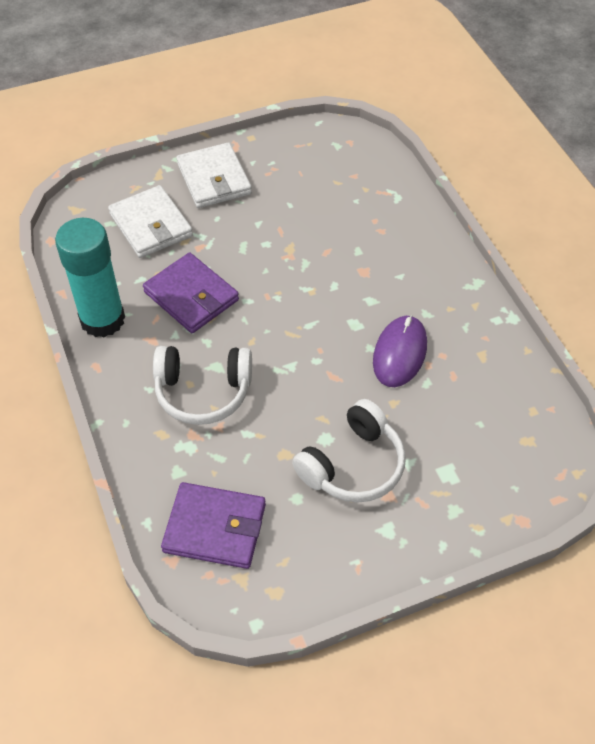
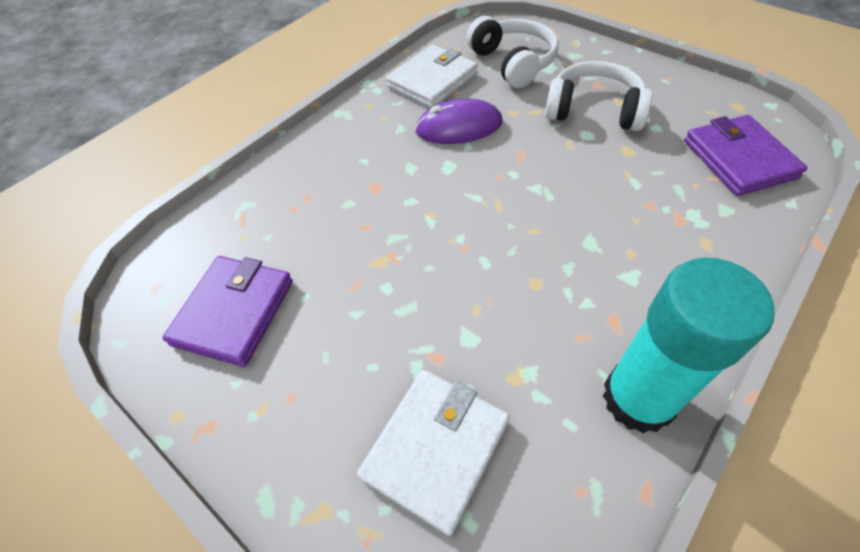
camera: 115 degrees left, 0 degrees up
(191, 296) = (521, 319): purple wallet -> purple wallet (234, 312)
(203, 392) = (629, 236): white headphones -> white headphones (513, 63)
(214, 179) = (294, 416): white wallet -> white wallet (432, 80)

